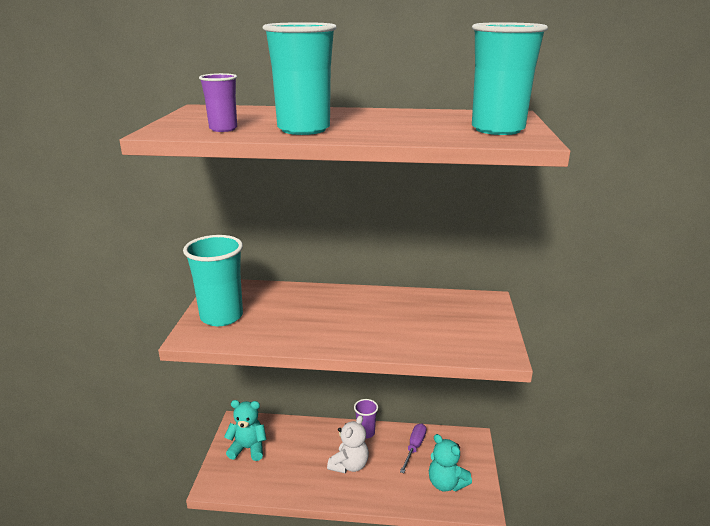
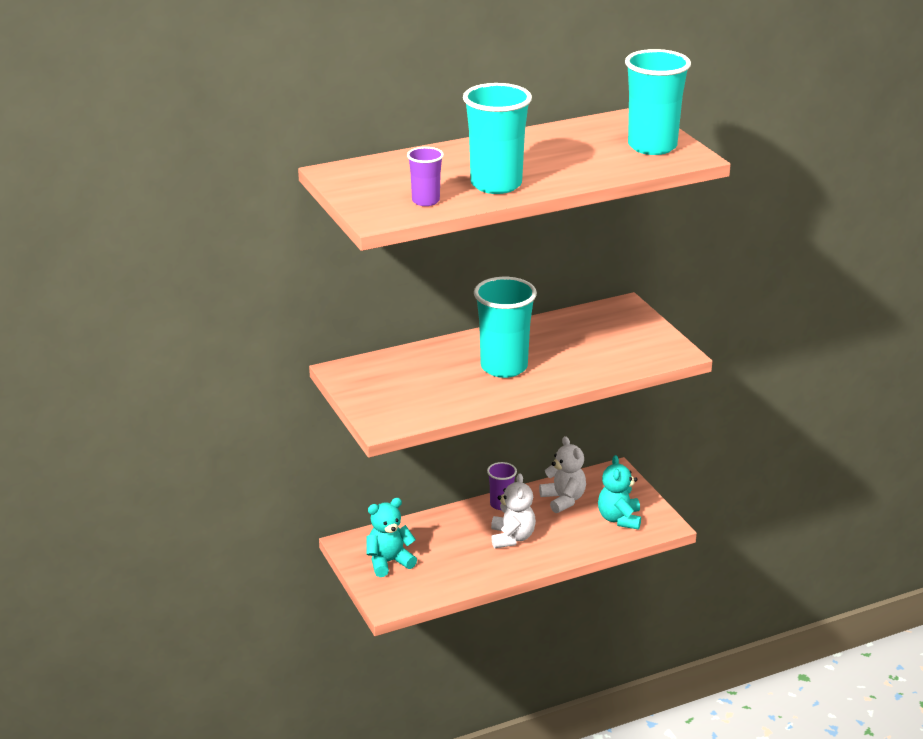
camera: 30 degrees left, 5 degrees up
(221, 316) = (386, 399): turquoise cup -> turquoise cup (504, 367)
(414, 447) = (563, 500): purple screwdriver -> white teddy bear
(446, 483) = (619, 519): turquoise teddy bear -> turquoise teddy bear turned 75 degrees clockwise

